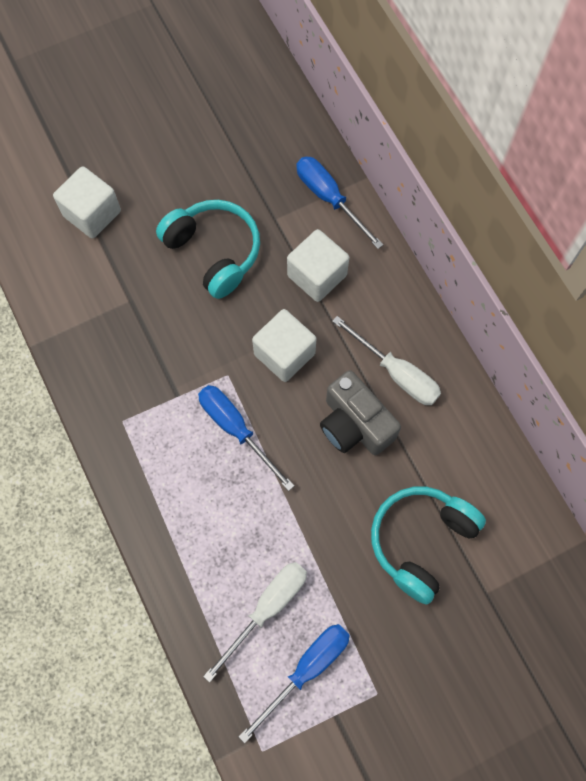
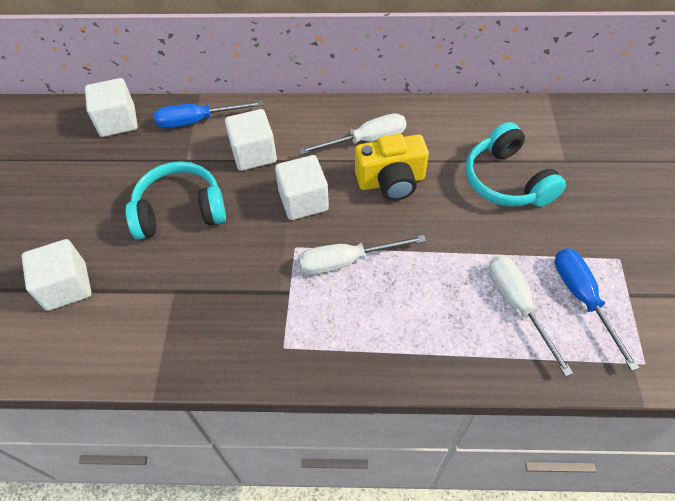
camera: 60 degrees left, 15 degrees down
(236, 429) = (347, 261): blue screwdriver -> white screwdriver
(286, 128) = (118, 121): none -> white cube
(354, 424) = (391, 181): grey camera -> yellow camera

